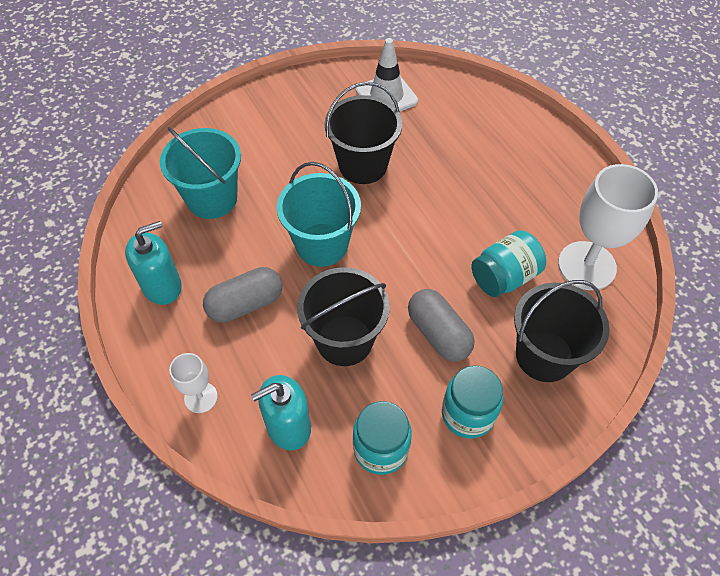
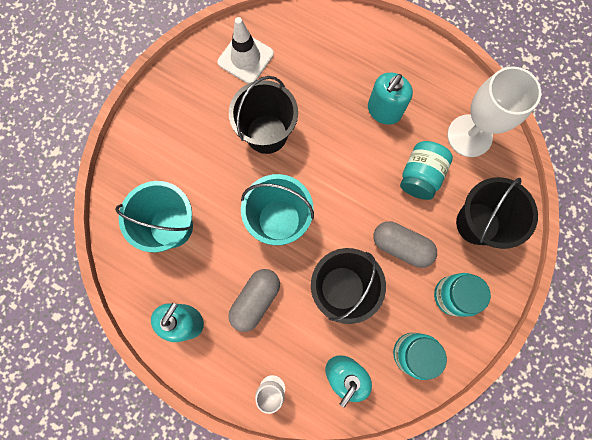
camera: 30 degrees left, 20 degrees up
(501, 199) = (384, 110): none -> turquoise soap dispenser

